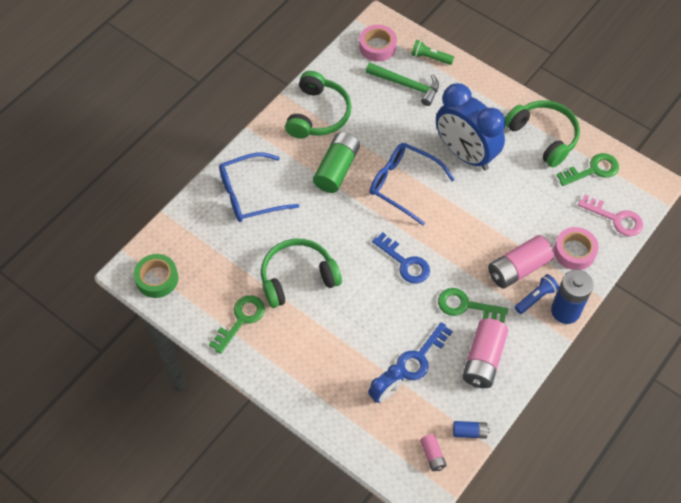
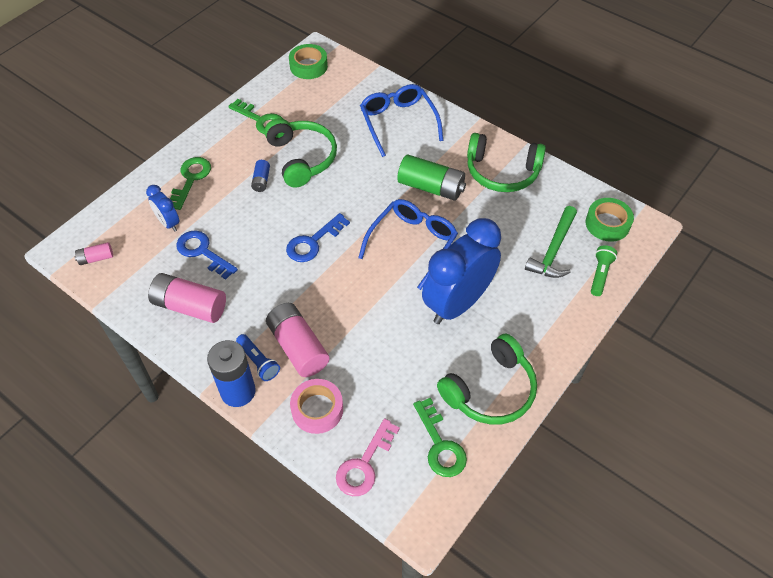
camera: 90 degrees right, 5 degrees down
(377, 47) = (607, 224): pink tape -> green tape
(466, 306) = (256, 294): green key -> green key (191, 179)
(469, 432) = (112, 290): blue battery -> blue battery (261, 180)

